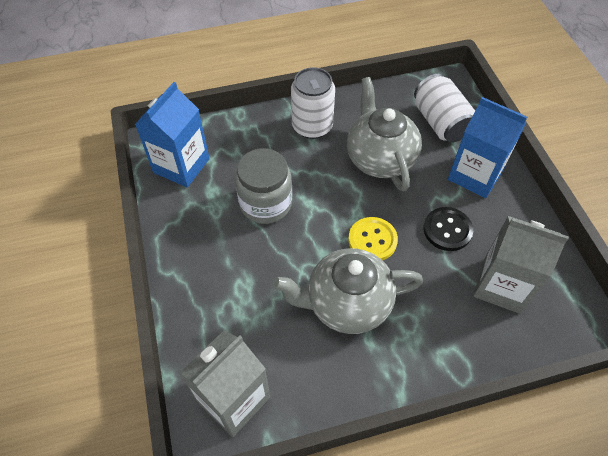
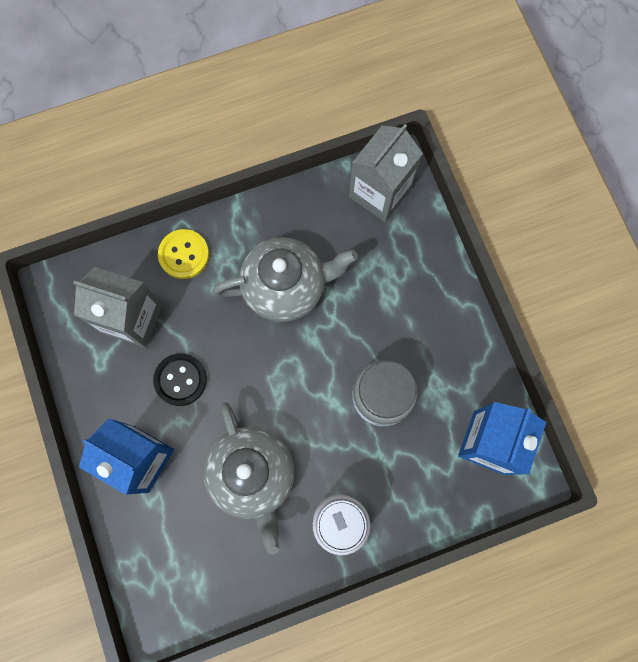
camera: 175 degrees right, 20 degrees up
(372, 240) = (261, 360): yellow button -> yellow button (184, 255)
(440, 122) = (174, 543): white can -> none

